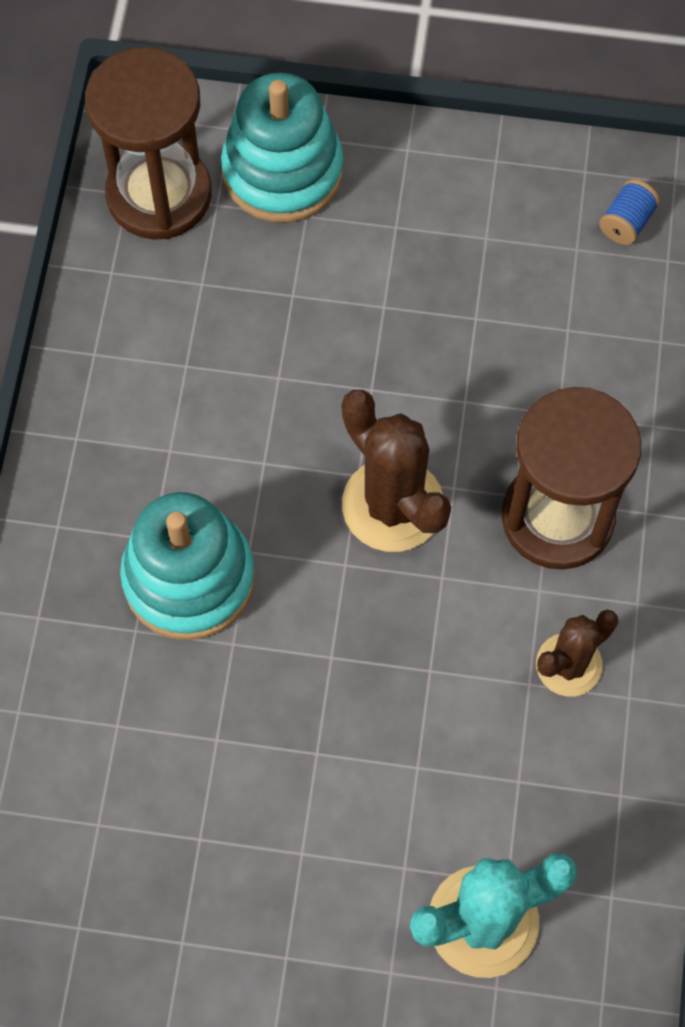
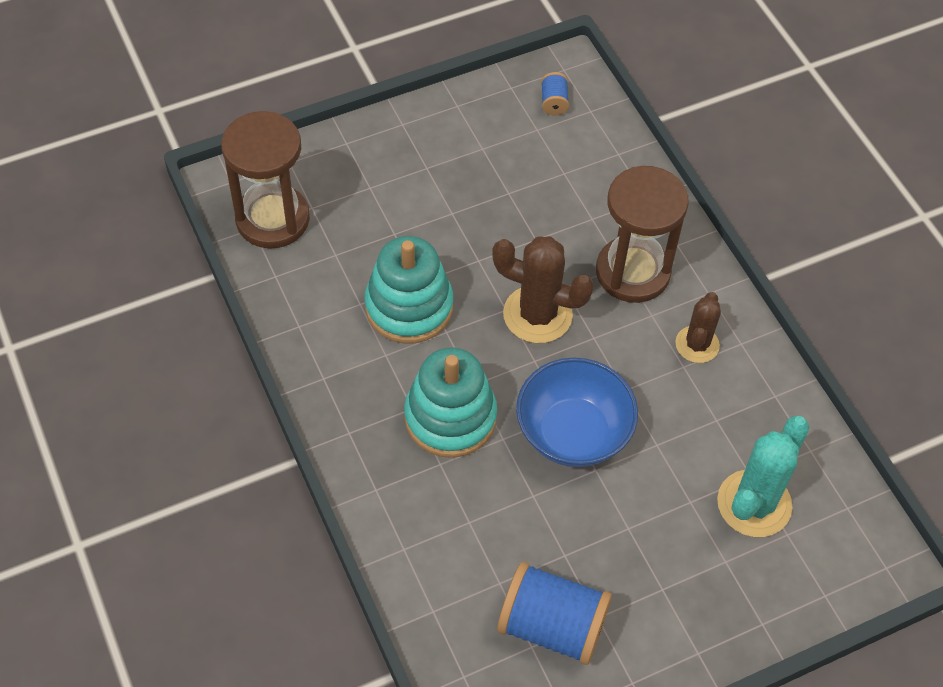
camera: 35 degrees left, 10 degrees down
(119, 917) = (551, 626): none -> blue spool
(282, 171) = (338, 170): turquoise stacking toy -> turquoise stacking toy (409, 307)
(323, 688) = (573, 433): none -> blue bowl

